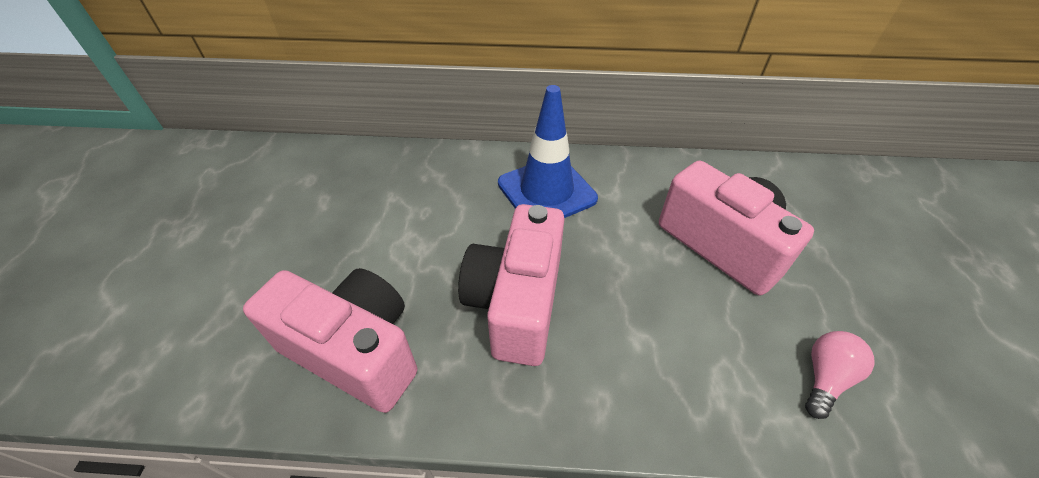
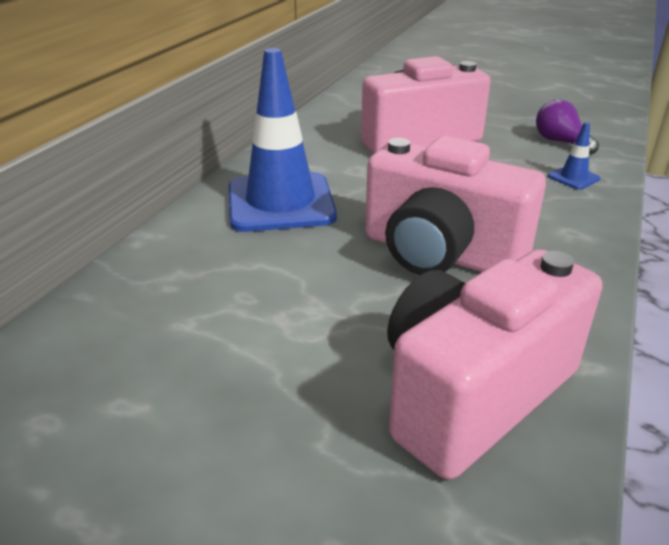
camera: 70 degrees left, 15 degrees down
(731, 398) = (573, 178): none -> blue traffic cone
(825, 378) = (560, 142): pink light bulb -> purple light bulb

